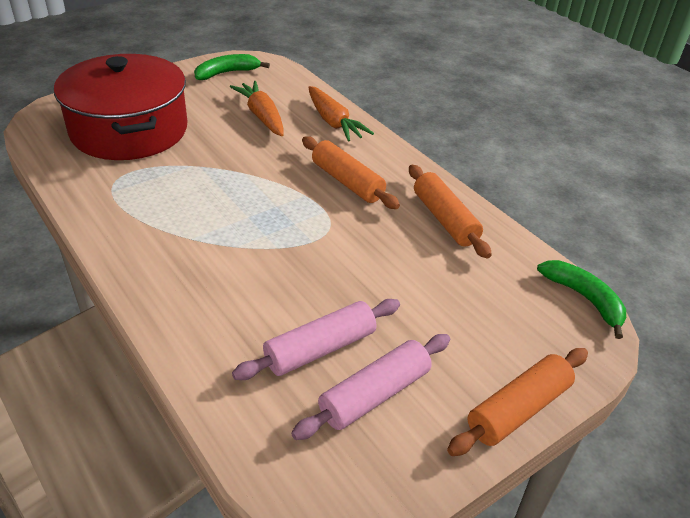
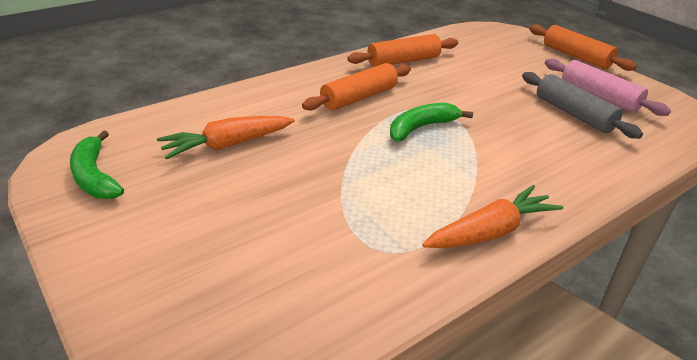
camera: 90 degrees left, 5 degrees down
(129, 130) = (254, 255): red pot -> none
(320, 349) = (573, 114): pink rolling pin -> grey rolling pin
(333, 122) = (247, 101): orange carrot -> orange carrot (491, 231)
(584, 299) = (471, 29): green banana -> green banana (421, 128)

